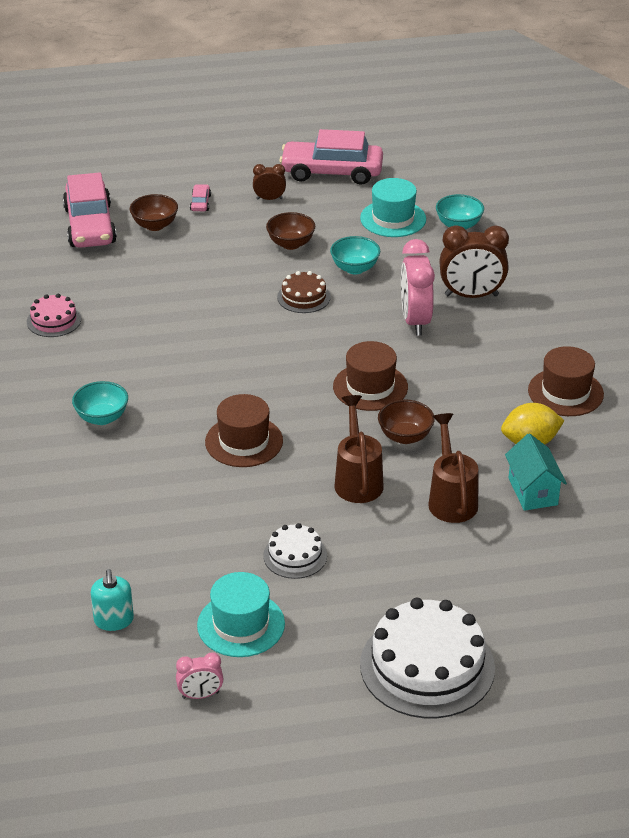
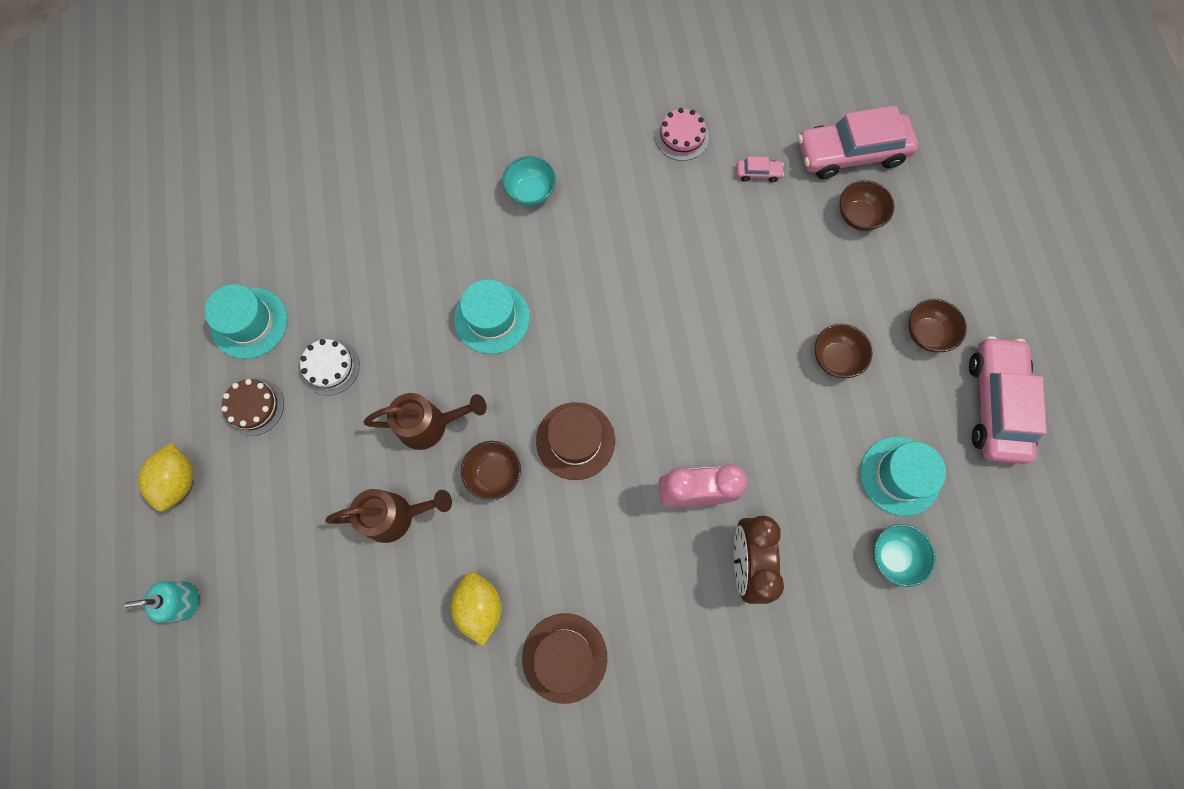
camera: 90 degrees right, 35 degrees up
(114, 620) = (267, 223): turquoise soap dispenser -> turquoise soap dispenser (184, 601)
(200, 203) = (908, 260): pink car -> pink car (758, 173)
(200, 695) = (174, 294): pink clock -> none
(244, 441) = (492, 318): brown hat -> turquoise hat
(269, 199) = (926, 333): brown clock -> brown bowl
(303, 297) = (733, 373): brown cake -> brown cake (254, 407)
(355, 268) = (791, 428): turquoise bowl -> none
(427, 666) = (179, 481): white cake -> yellow lemon
(533, 491) = (402, 602): turquoise house -> none

